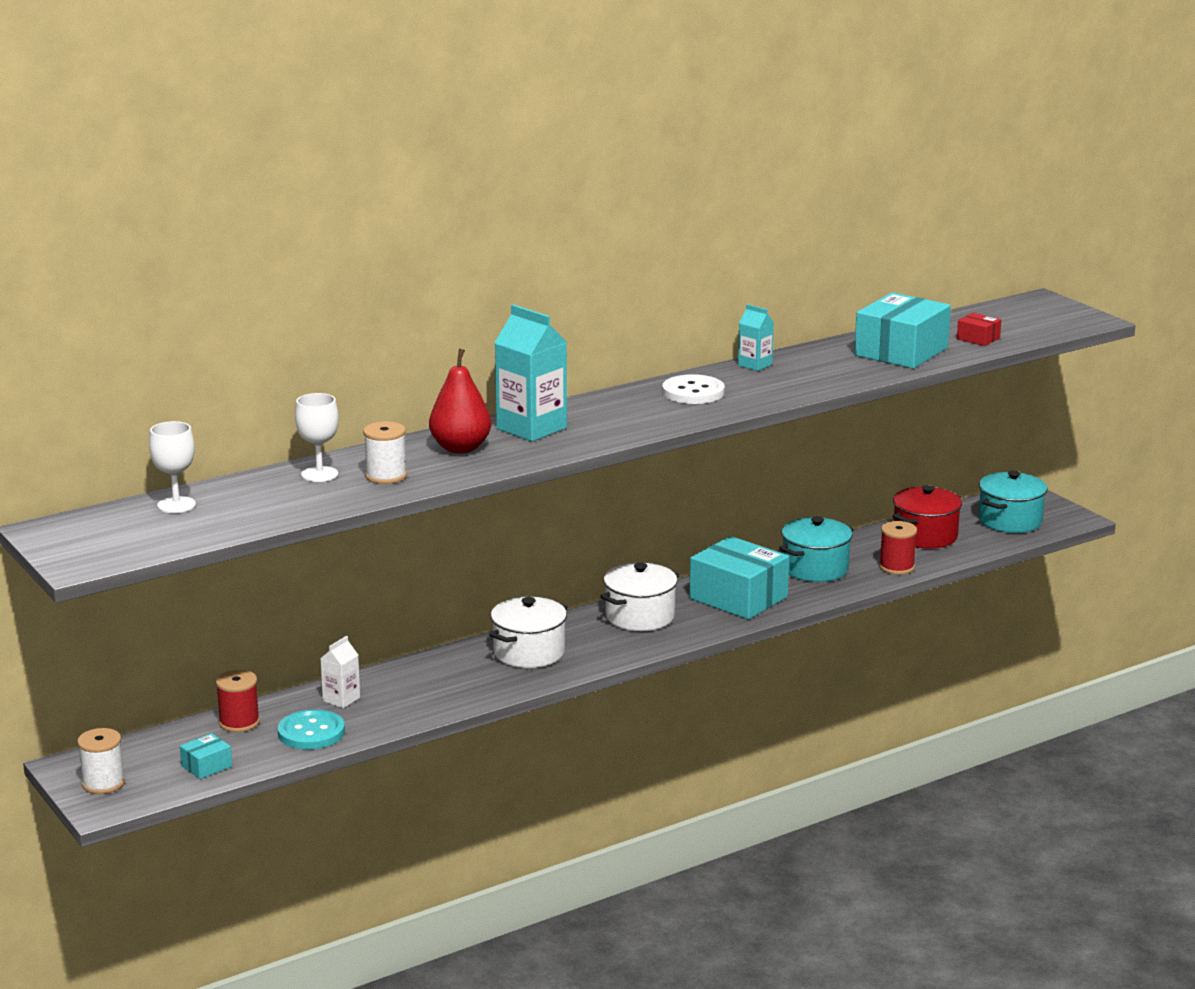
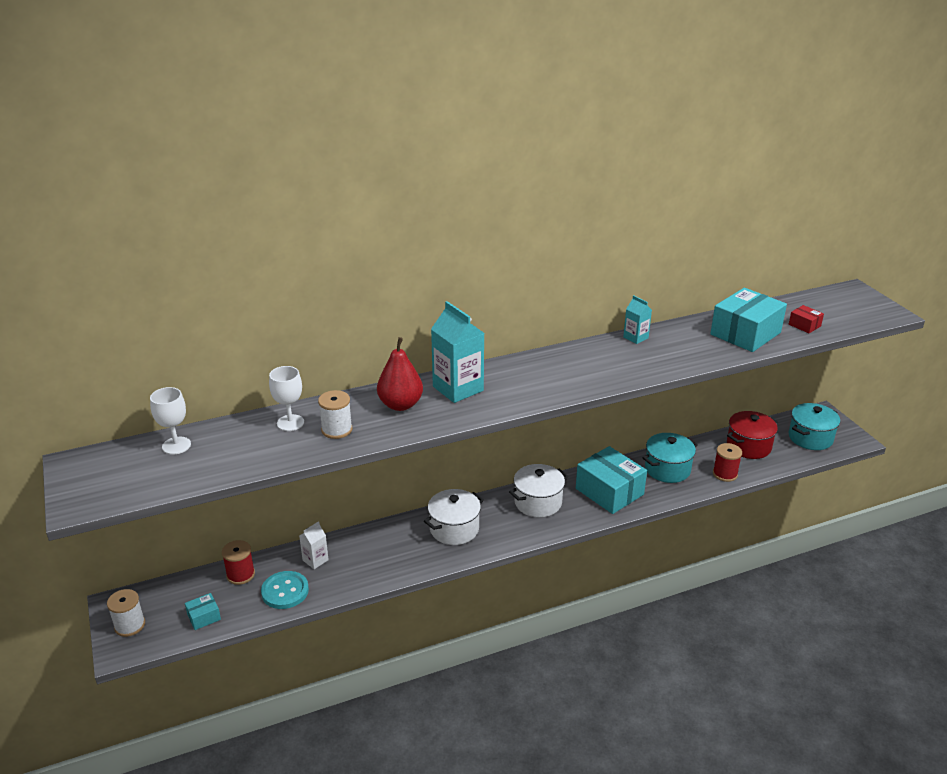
camera: 10 degrees right, 10 degrees up
(693, 392) = (584, 362): white button -> none

